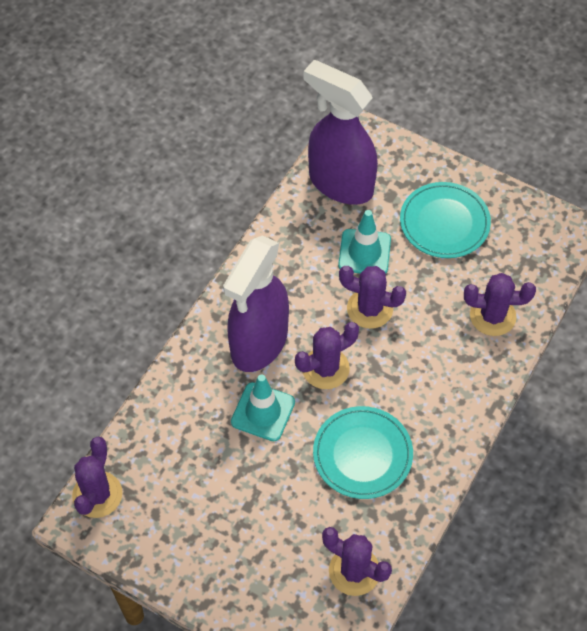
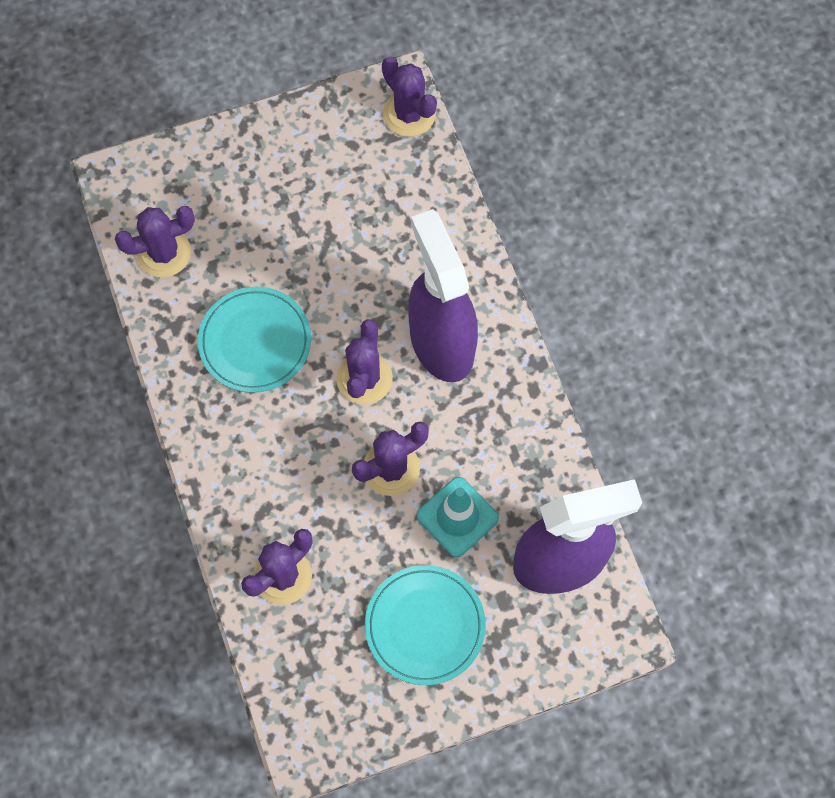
camera: 130 degrees right, 10 degrees up
(263, 412) = (369, 293): turquoise traffic cone -> none

